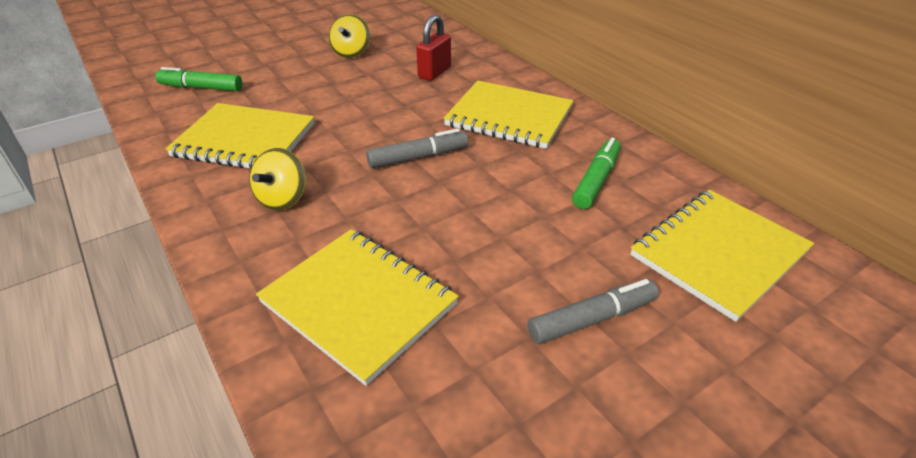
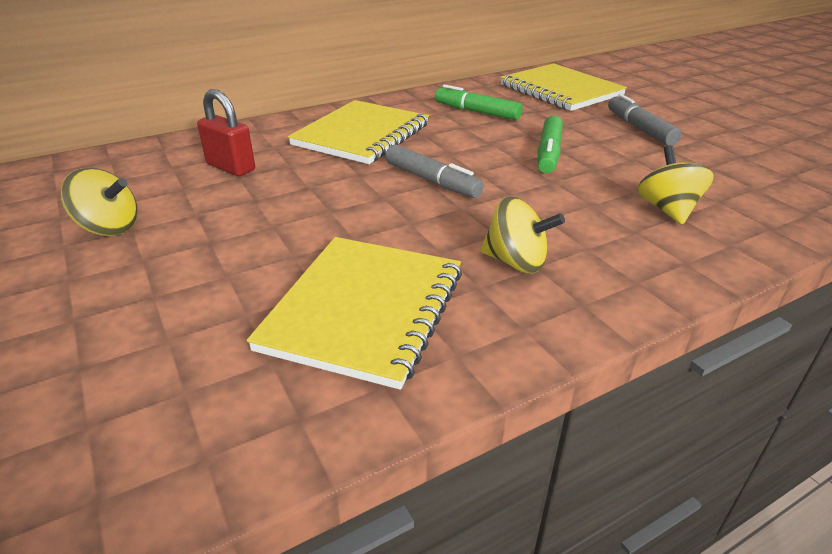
camera: 85 degrees left, 5 degrees down
(201, 88) = (126, 397): green marker -> green marker (549, 153)
(359, 303) = (667, 210): yellow notebook -> yellow spinning top
(418, 157) = (432, 181): grey marker -> grey marker turned 150 degrees clockwise

